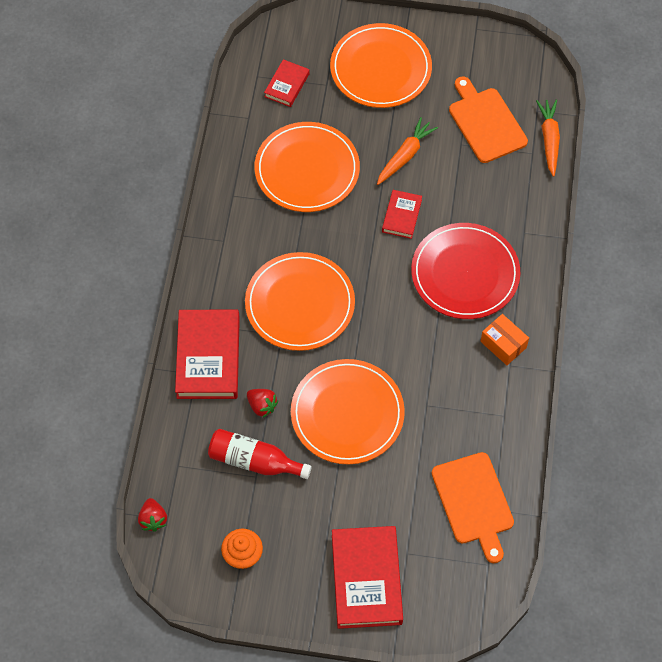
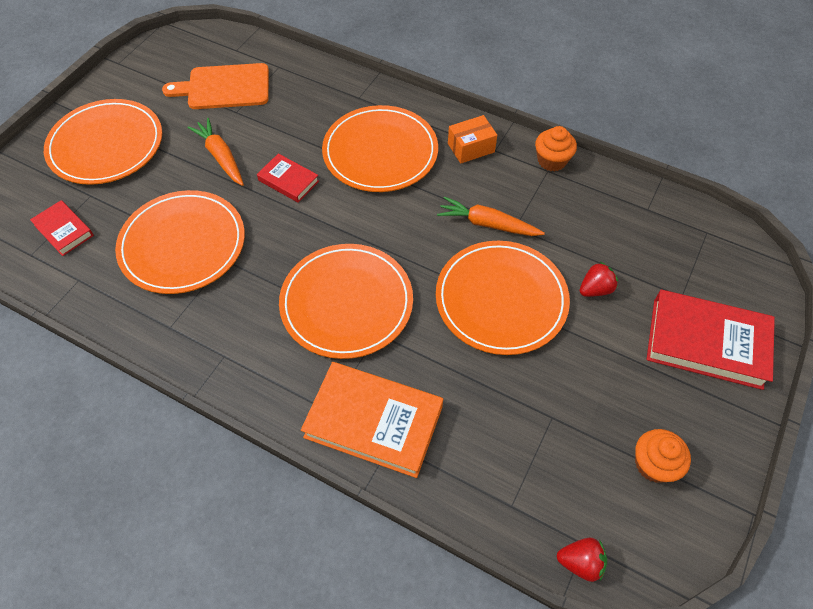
camera: 70 degrees left, 5 degrees down
(208, 357) = (373, 422): red book -> orange book
(254, 461) = (531, 412): red bottle -> none
(262, 406) = (462, 382): red strawberry -> red strawberry (595, 289)
(465, 273) = (380, 152): red plate -> orange plate
(473, 502) = (636, 222): orange cutting board -> none
(518, 416) = (552, 160): none -> orange cupcake
(549, 139) = (271, 51): orange carrot -> orange carrot (487, 224)

